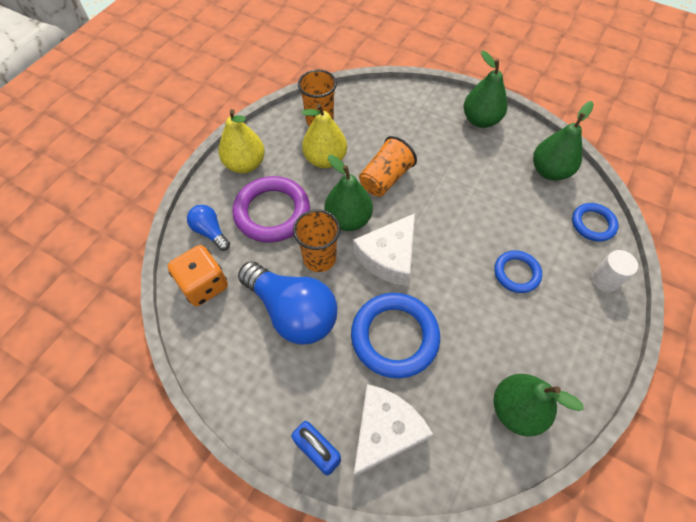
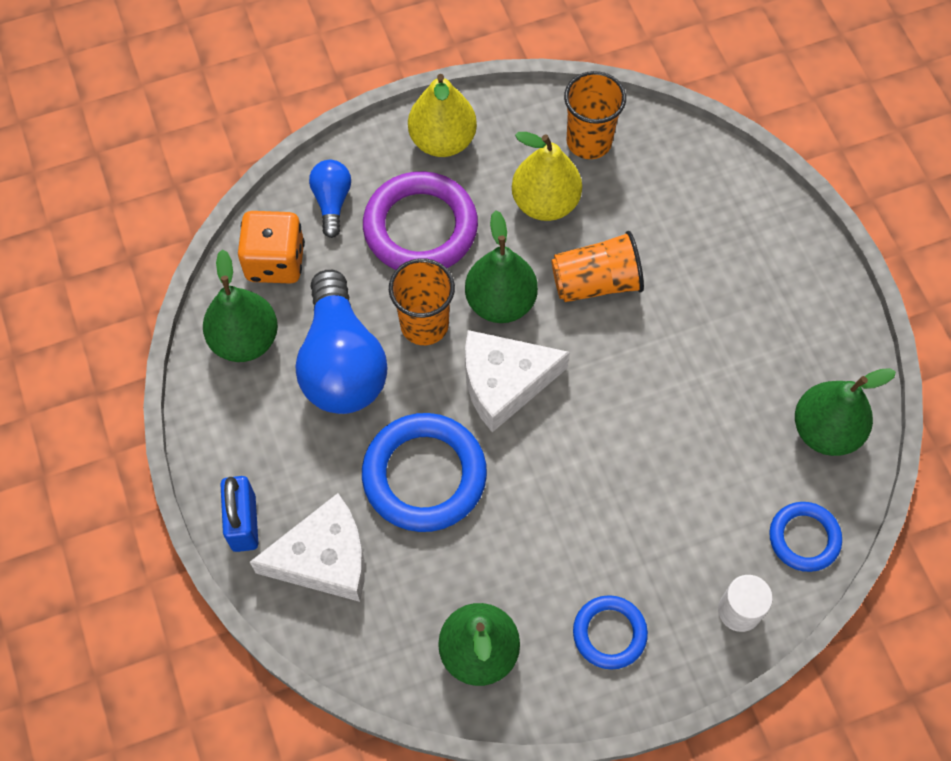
camera: 40 degrees right, 5 degrees up
(480, 120) = (808, 293): green pear -> green pear (245, 340)
(516, 273) = (637, 518): blue ring -> blue ring (609, 633)

